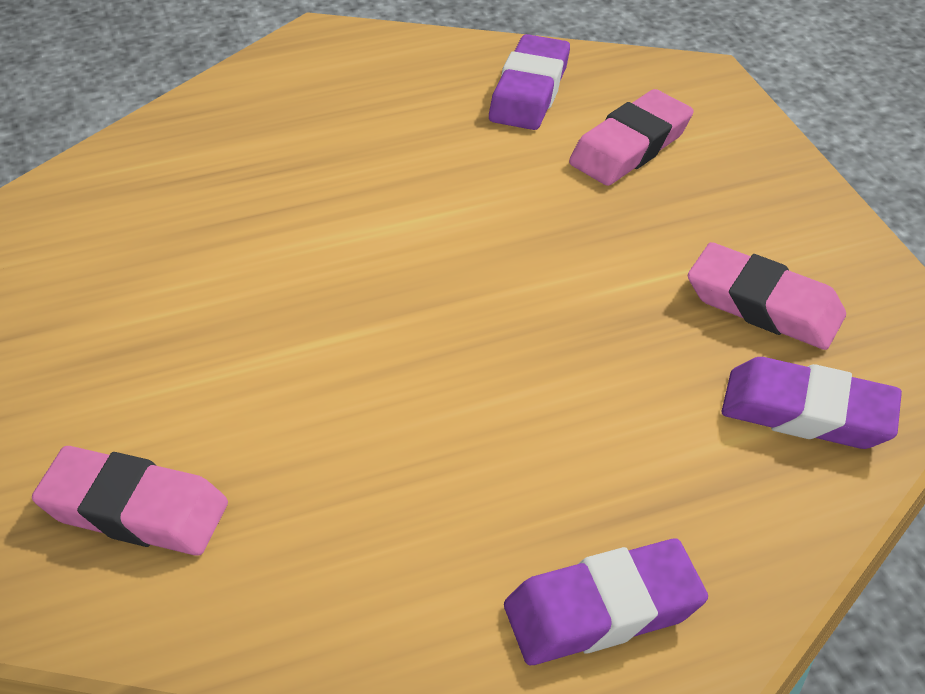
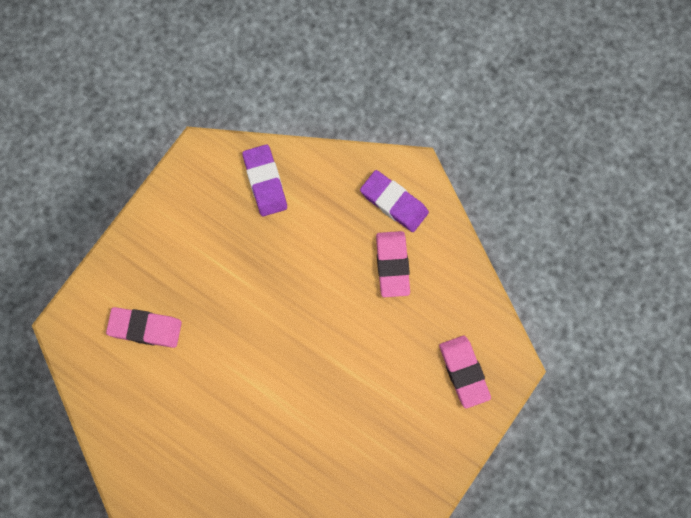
camera: 125 degrees left, 30 degrees up
(529, 91) = (130, 399): purple eraser -> none
(764, 305) = (216, 222): pink eraser -> pink eraser (392, 265)

